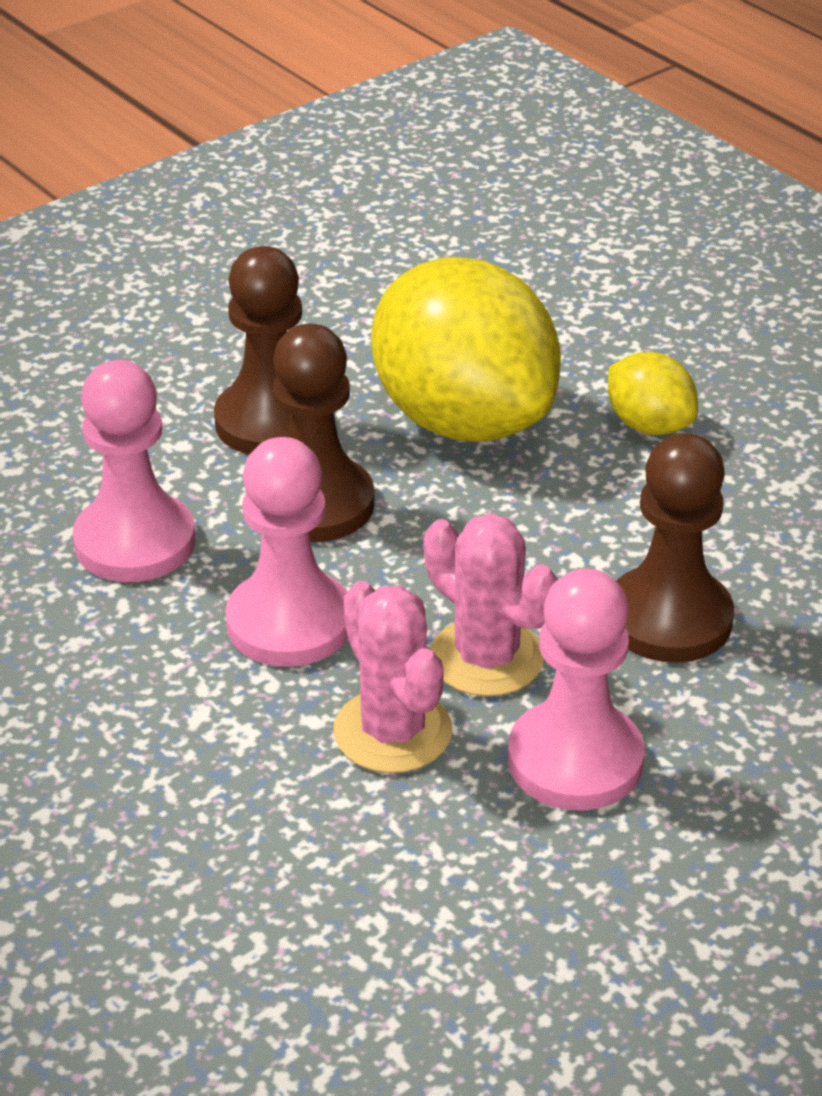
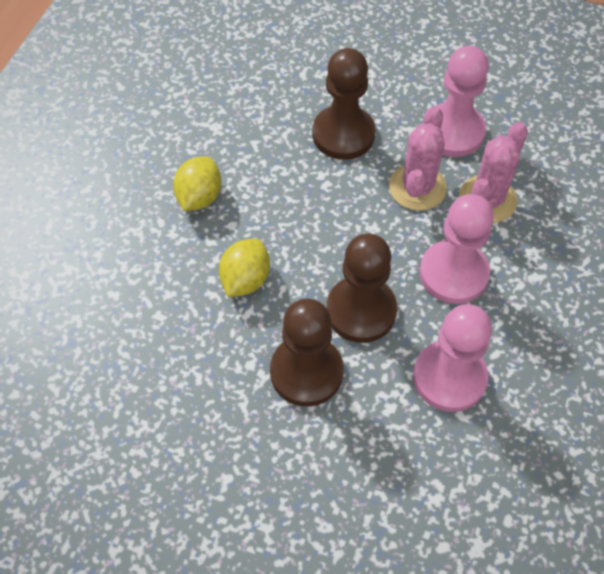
camera: 120 degrees left, 20 degrees up
(463, 420) = (245, 279): yellow lemon -> yellow lemon, size x0.46

